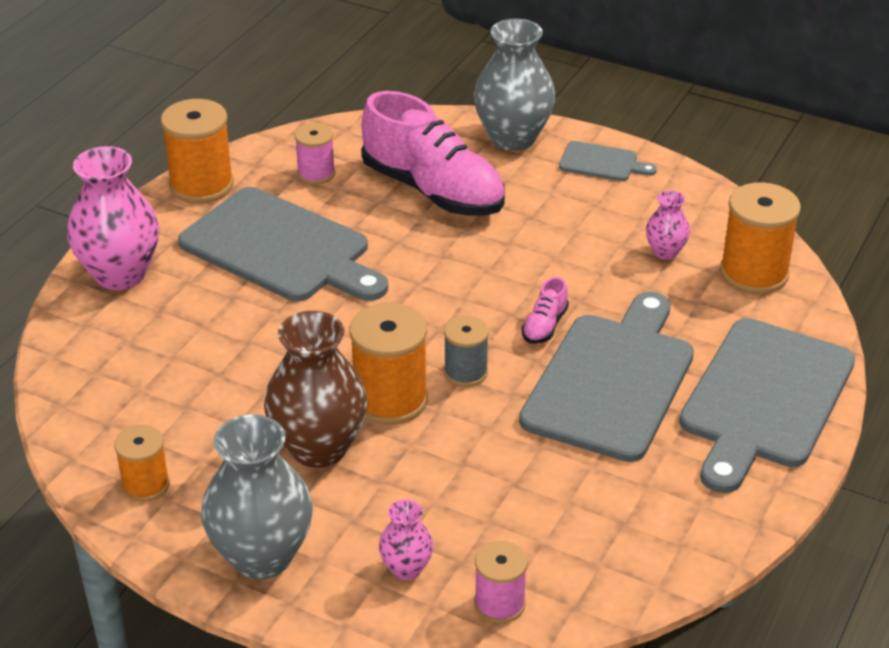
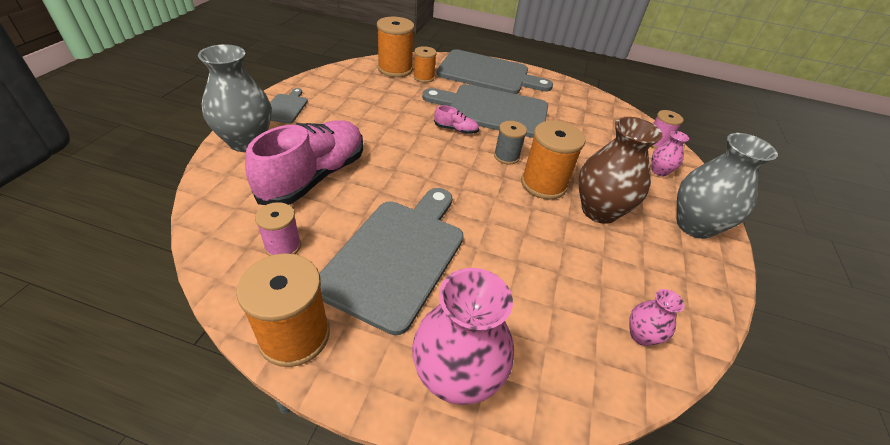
camera: 105 degrees left, 5 degrees up
(145, 485) = (685, 294): orange spool -> orange spool (423, 77)
(665, 252) = (380, 91): pink vase -> pink vase (641, 335)

